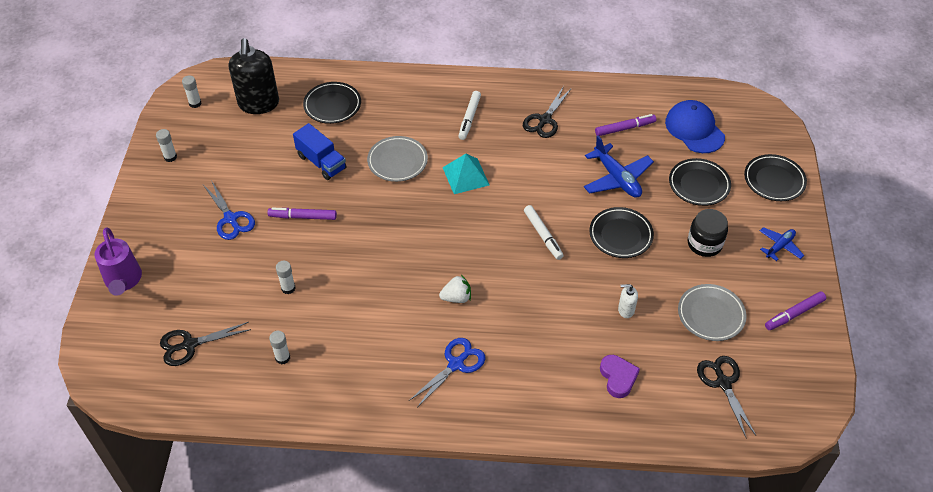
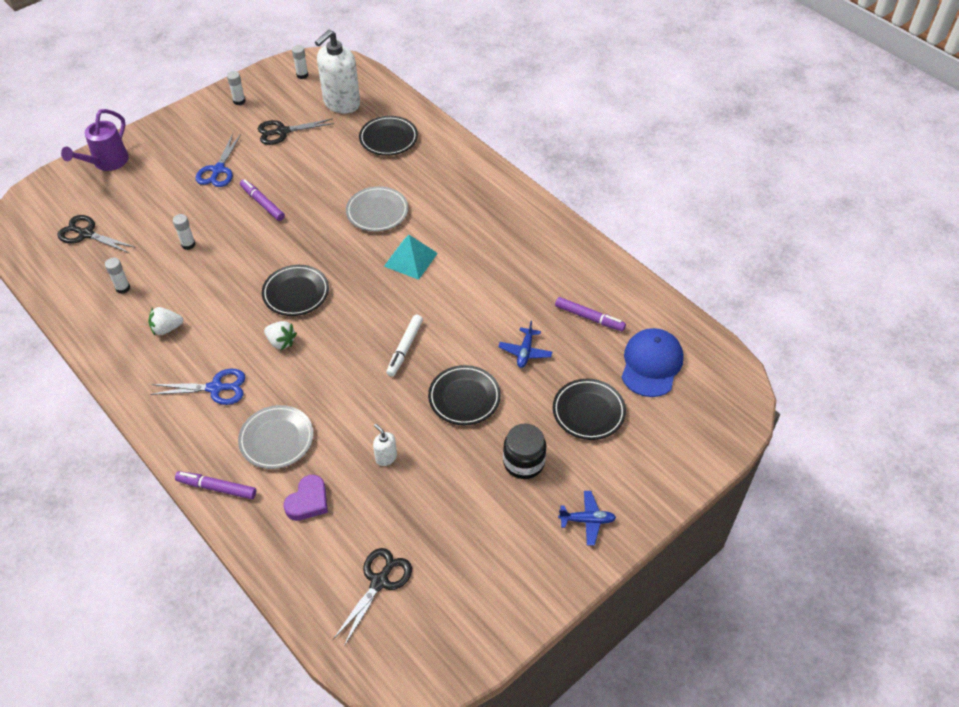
camera: 45 degrees right, 0 degrees up
(259, 104) = (341, 103): black soap dispenser -> white soap dispenser
(321, 162) = (326, 174): blue truck -> none
(361, 356) = (167, 328): none -> white strawberry
(469, 118) = (474, 218): white marker -> none
(545, 120) = (531, 262): black scissors -> black scissors (282, 132)
(617, 178) = (525, 352): blue plane -> blue plane, size x0.59
(711, 315) = (447, 521): grey plate -> grey plate (276, 439)
(774, 180) = (664, 463): black plate -> black plate (296, 293)
(794, 314) = (518, 585): purple marker -> purple marker (217, 488)

